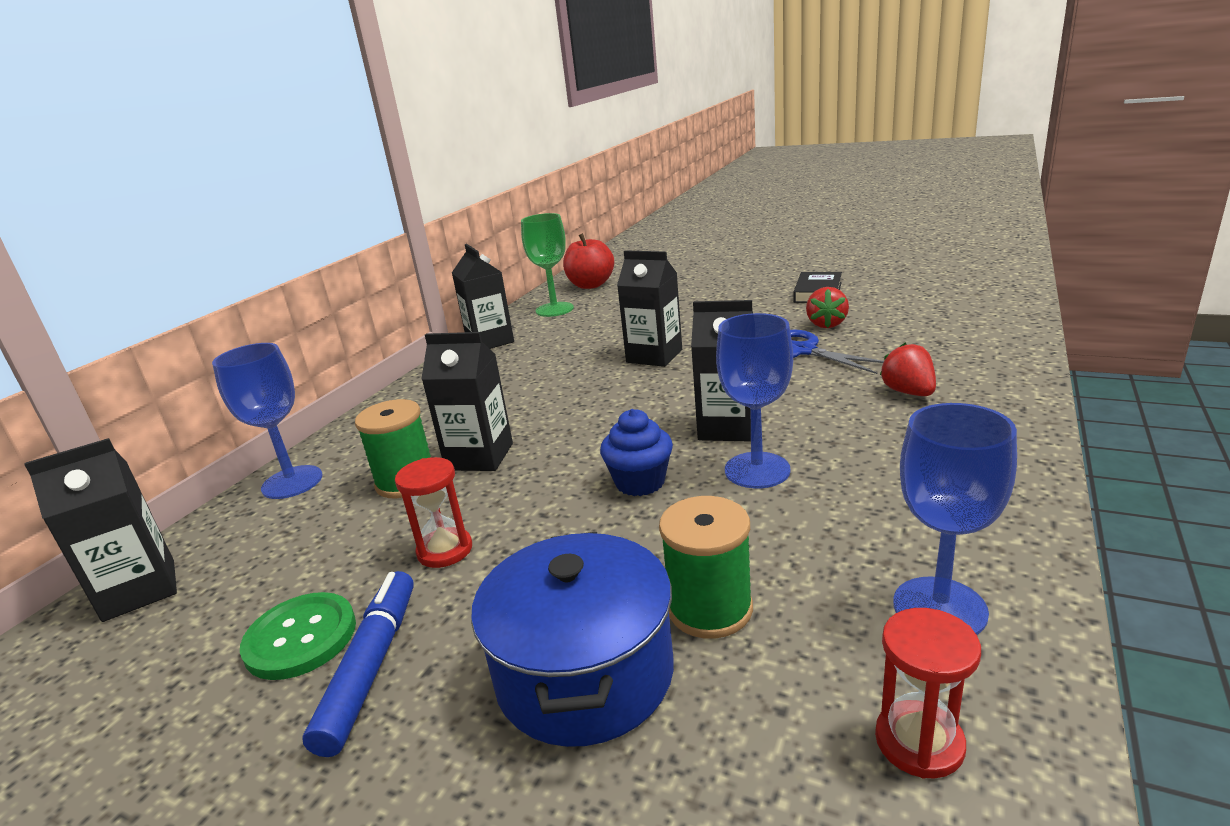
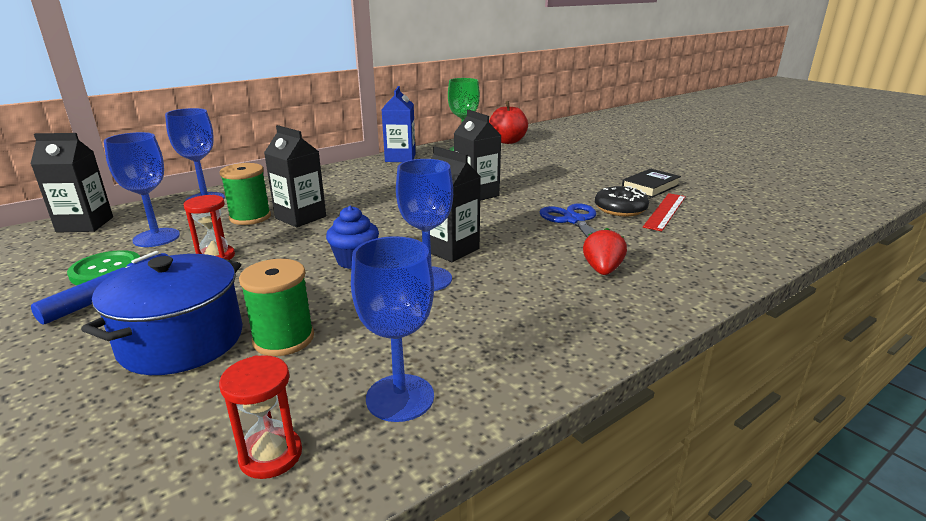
camera: 25 degrees right, 0 degrees up
(304, 561) = (156, 238): none -> blue goblet
(490, 341) = (400, 158): black carton -> blue carton
(826, 324) = (620, 209): red strawberry -> black donut
(870, 313) = (665, 211): none -> red ruler

